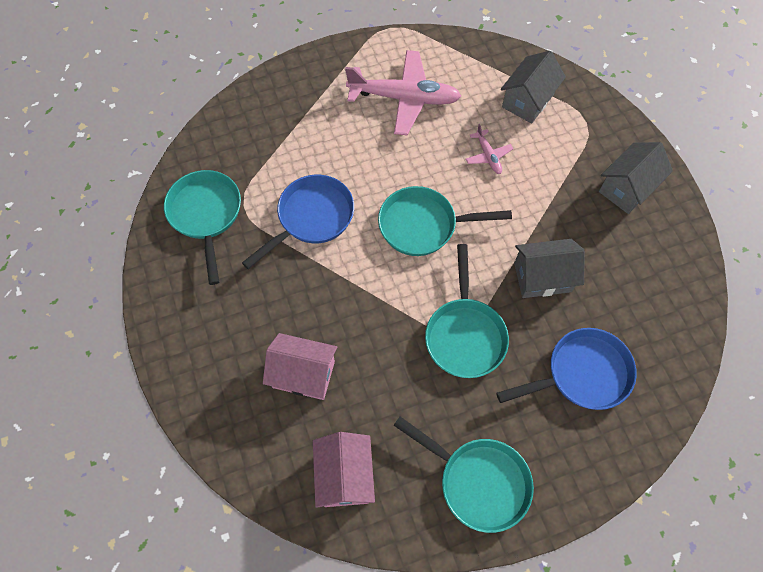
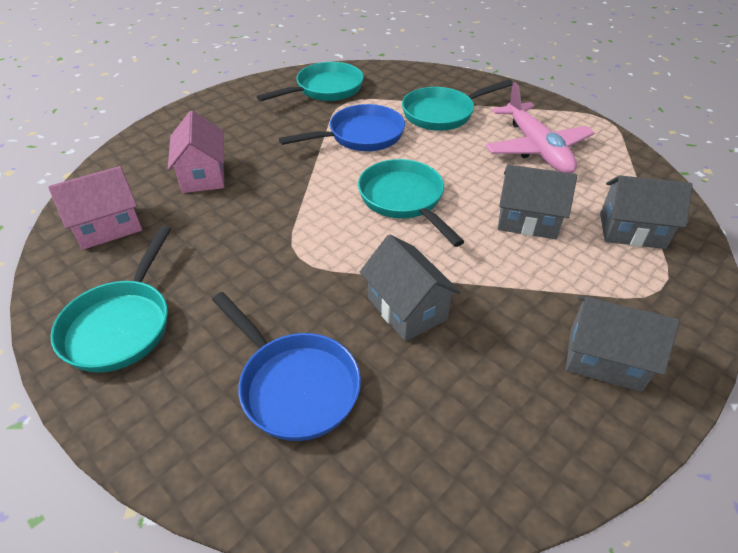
camera: 65 degrees right, 20 degrees down
(312, 218) = (361, 136): blue pan -> blue pan turned 45 degrees counterclockwise
(465, 335) = (295, 264): turquoise pan -> turquoise pan (442, 113)
(488, 156) = (527, 220): pink plane -> grey house

